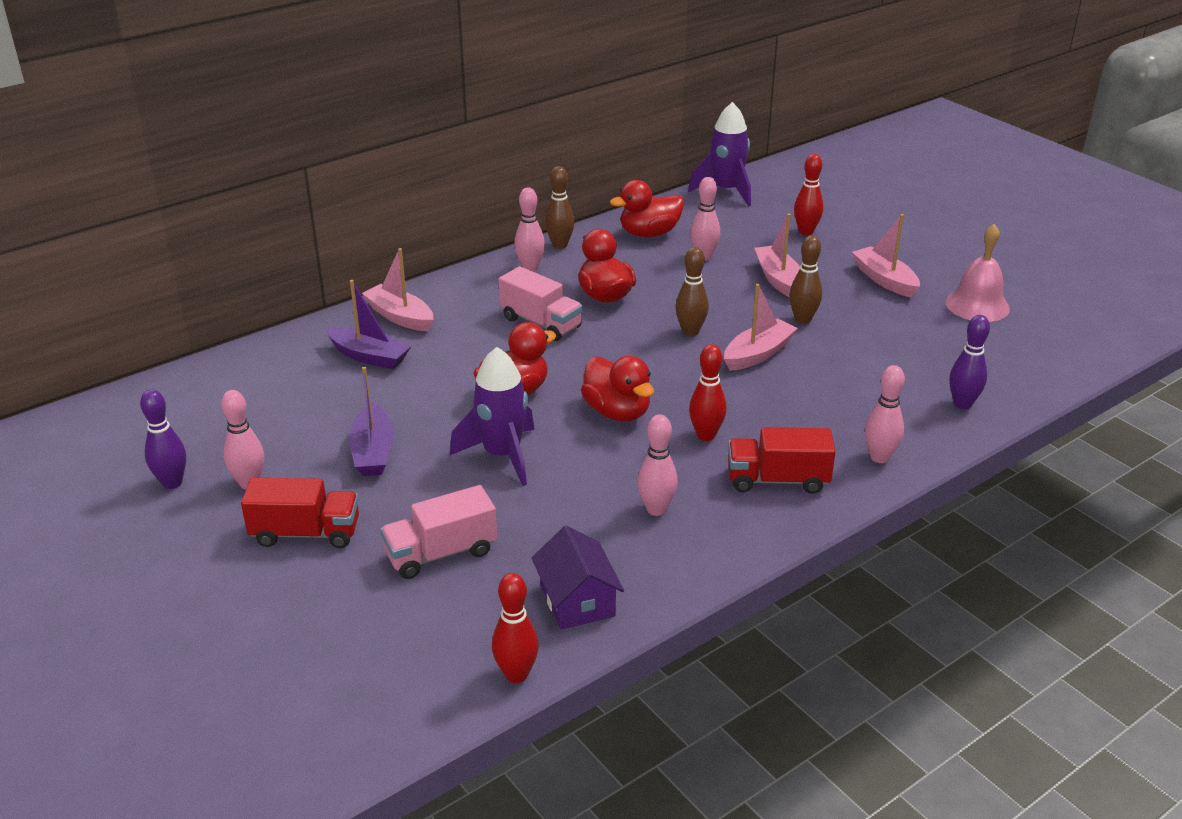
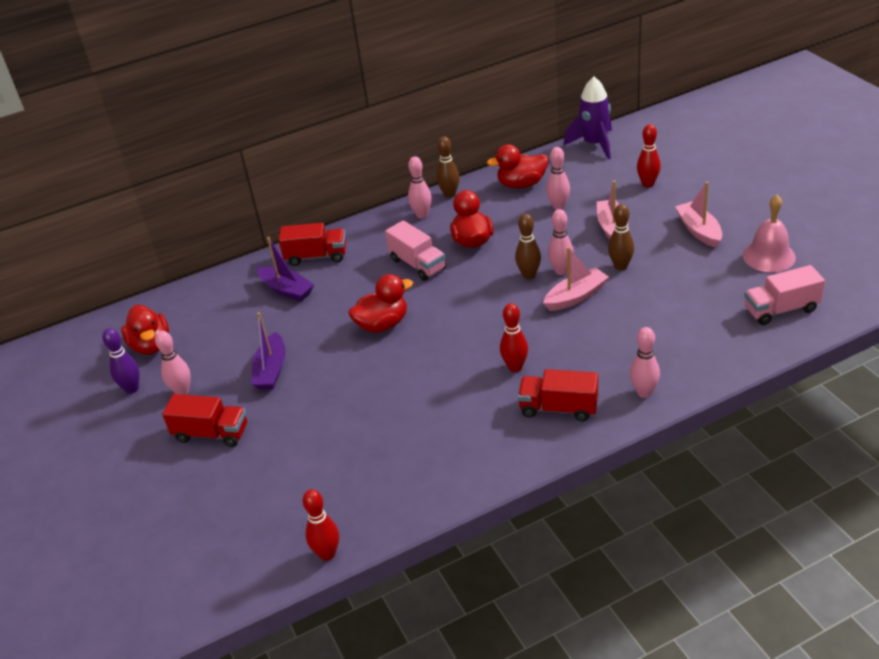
camera: 15 degrees right, 5 degrees up
(400, 317) = (316, 256): pink boat -> red truck
(441, 553) = (299, 455): pink truck -> pink truck (781, 309)
(502, 455) = (361, 377): purple rocket -> none
(577, 600) = (384, 499): purple house -> none
(617, 412) = (454, 344): red duck -> red duck (151, 345)
(656, 509) = (460, 428): pink bowling pin -> pink bowling pin (561, 271)
(962, 404) = (726, 348): purple bowling pin -> none

